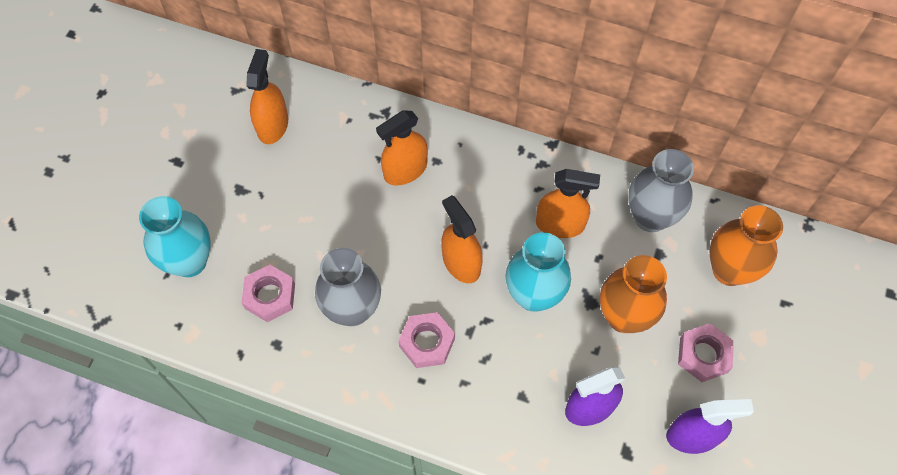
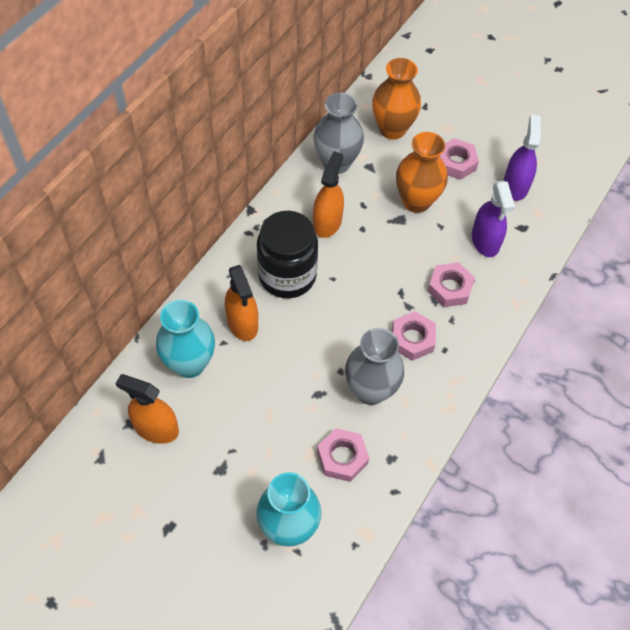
camera: 80 degrees left, 5 degrees down
(461, 263) = (345, 299): orange spray bottle -> none
(475, 199) = (287, 276): none -> black jar
(507, 374) = (450, 288): none -> pink nut
(534, 295) = (386, 255): turquoise vase -> turquoise vase (190, 364)

